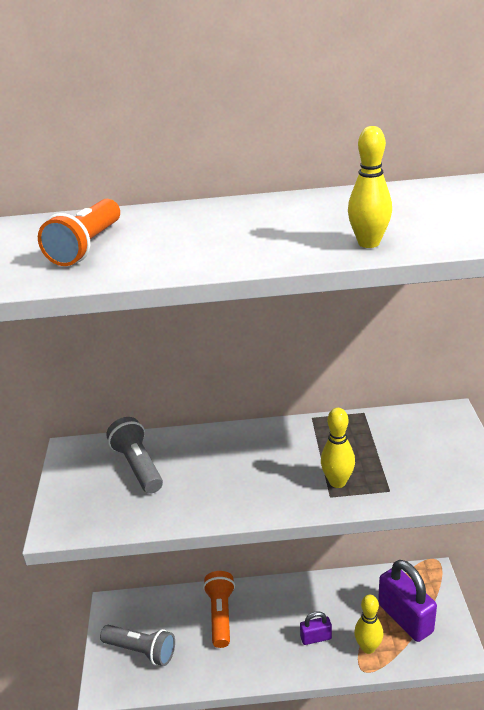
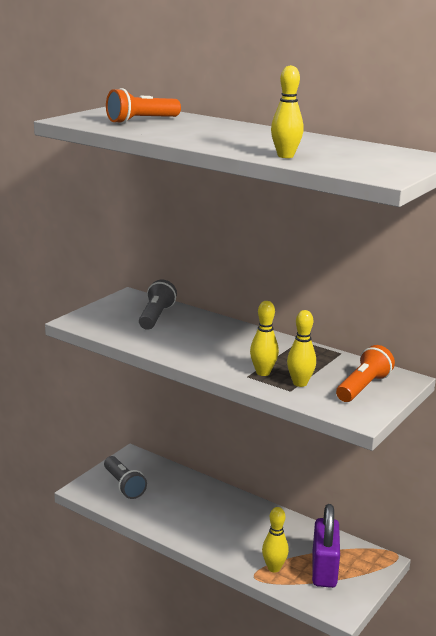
camera: 35 degrees right, 10 degrees down
(220, 615) = (194, 496): orange flashlight -> orange flashlight (363, 387)
(316, 638) = (243, 542): purple padlock -> none
(385, 475) = (300, 383): none -> yellow bowling pin

